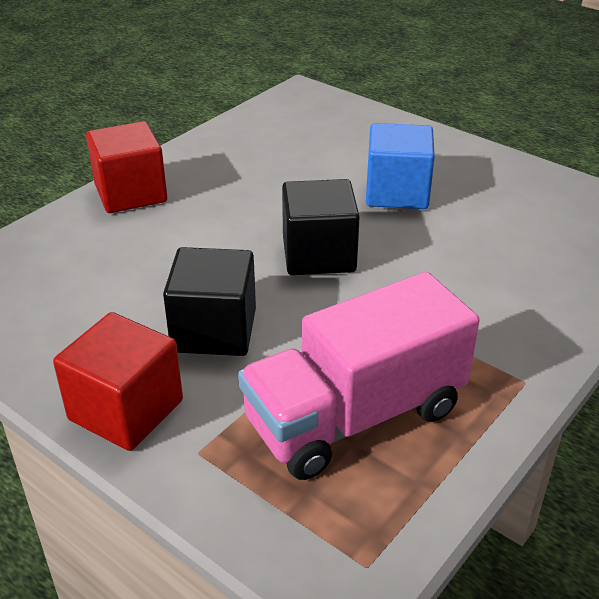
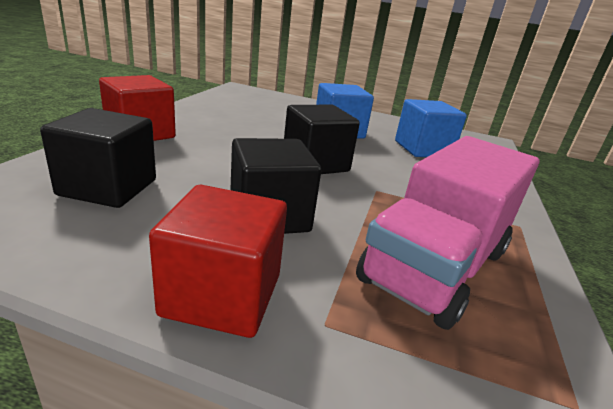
camera: 25 degrees left, 10 degrees down
(72, 276) = (108, 187): none -> black cube
(507, 235) = (423, 149): none -> blue cube

